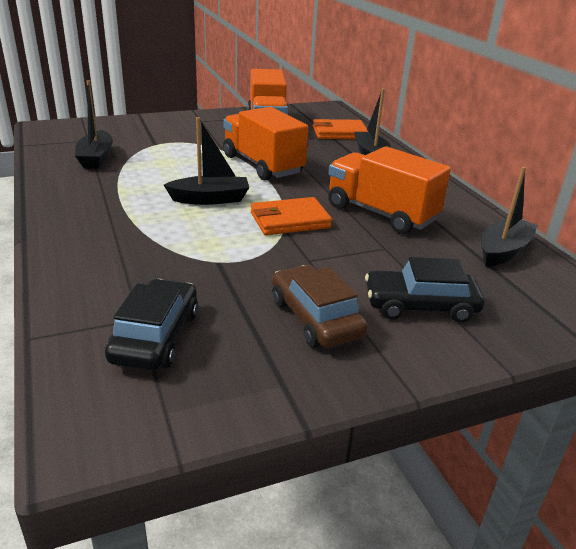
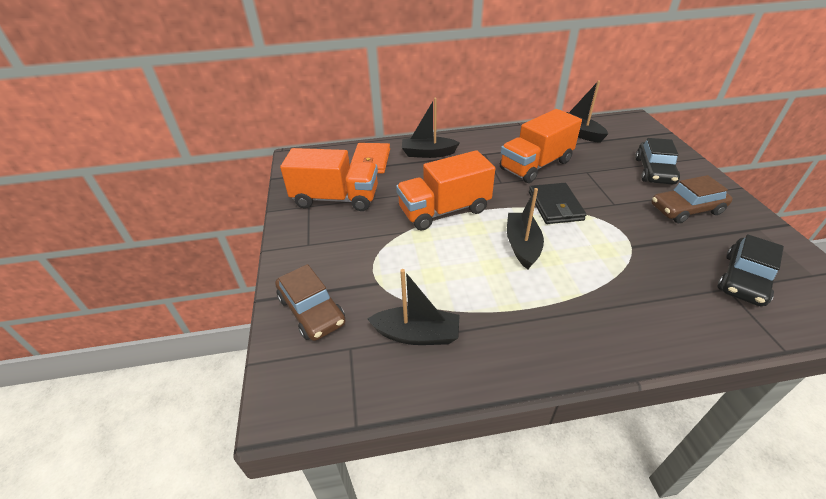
camera: 75 degrees left, 10 degrees up
(126, 127) = (312, 310): none -> brown car
(155, 336) = (744, 279): black car -> black car turned 75 degrees counterclockwise
(289, 220) = (555, 206): orange wallet -> black wallet

